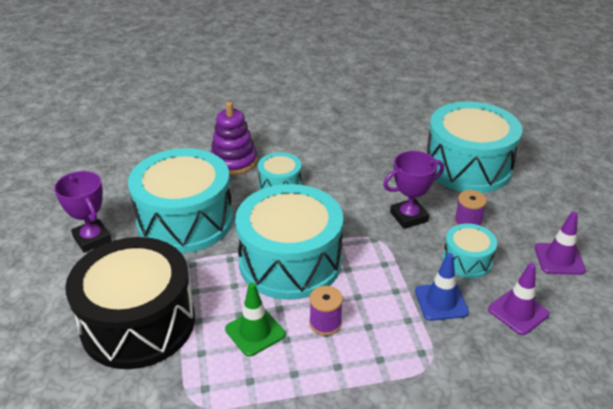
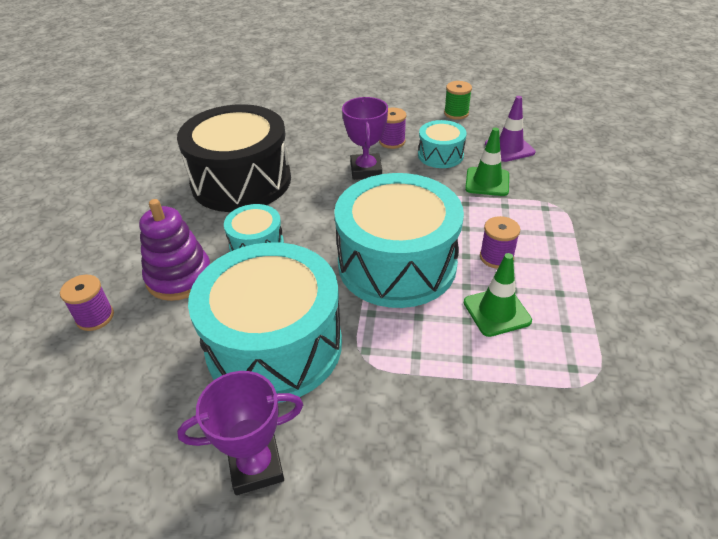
camera: 70 degrees left, 5 degrees up
(138, 323) = (456, 422): black drum -> black drum (241, 181)
(188, 143) = (95, 317): none -> purple spool
(441, 302) = (487, 182): blue traffic cone -> green traffic cone
(468, 166) = (312, 120): turquoise drum -> none
(559, 259) = (456, 113): purple traffic cone -> green spool

